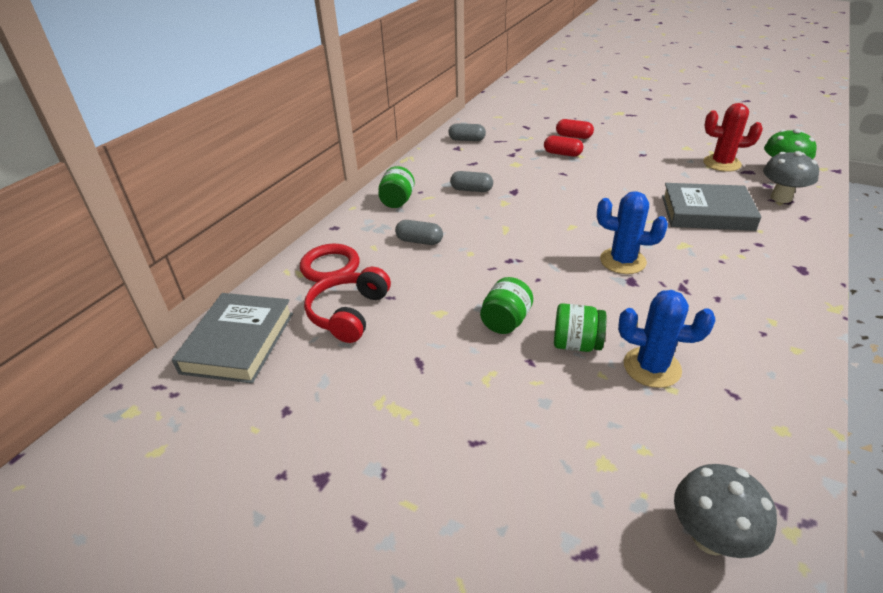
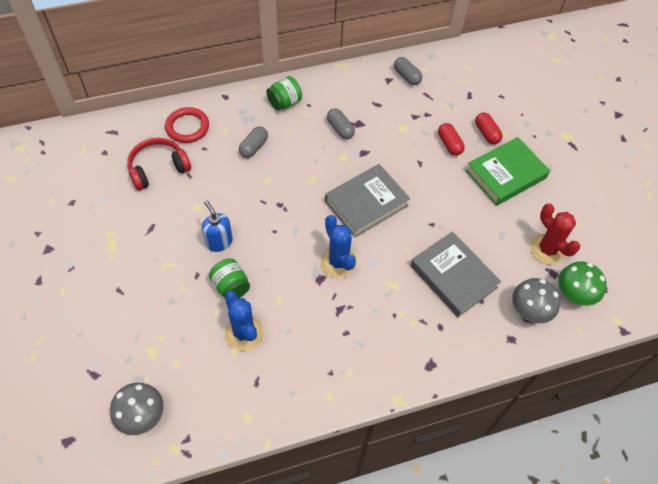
camera: 40 degrees right, 20 degrees up
(238, 342) = (94, 143): grey book -> grey book (366, 203)
(419, 241) = (254, 147): grey capsule -> grey capsule turned 60 degrees clockwise
(505, 321) = (219, 242): green jar -> blue soap dispenser
(625, 147) = (505, 174): none -> green book

